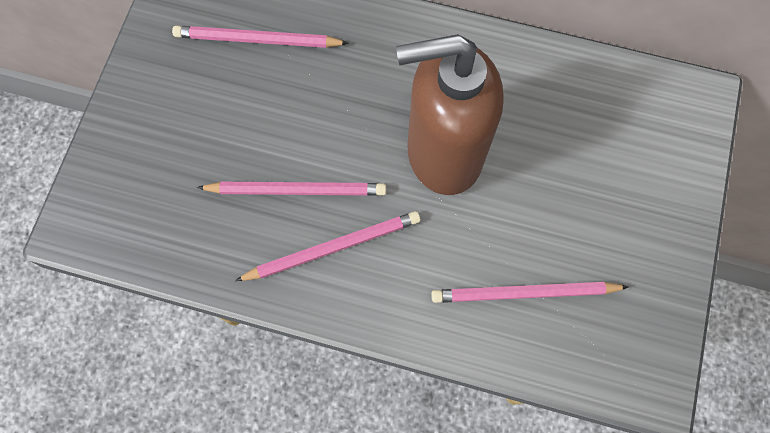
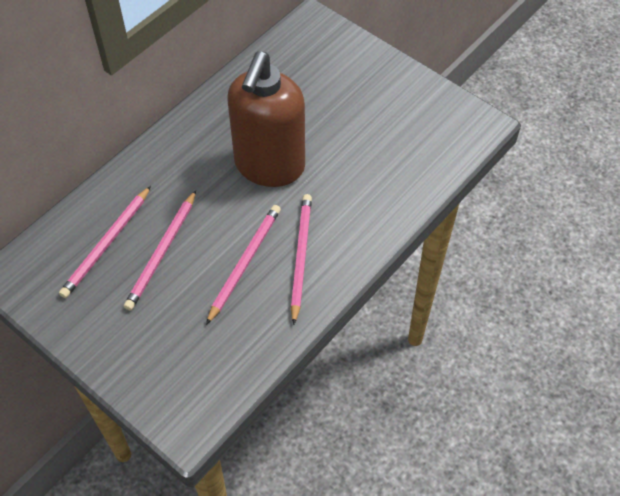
camera: 65 degrees left, 15 degrees down
(524, 293) = (390, 162): pink pencil -> pink pencil (162, 252)

